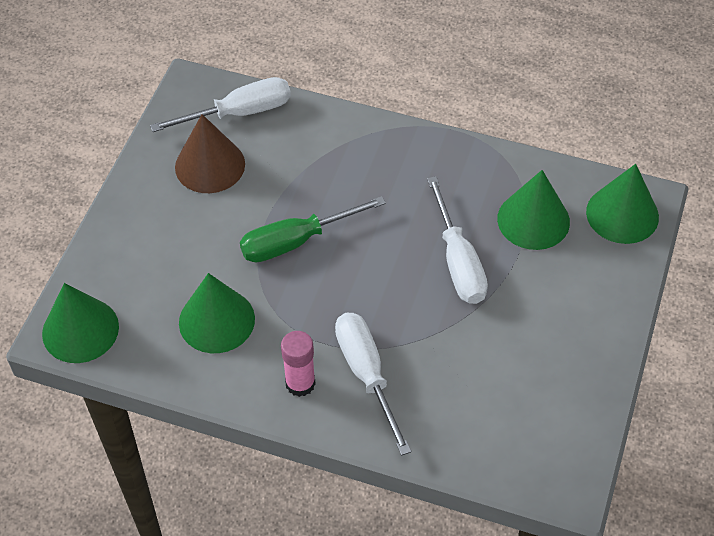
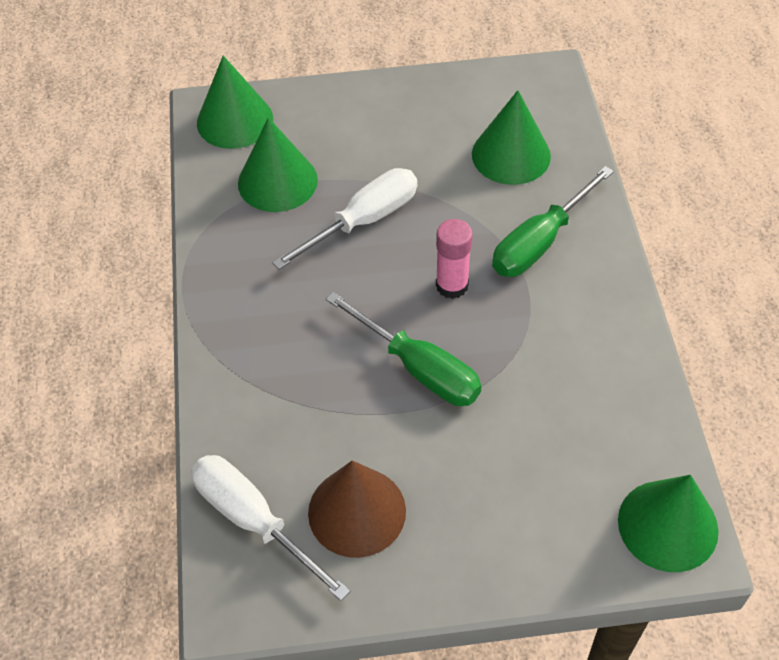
camera: 115 degrees left, 0 degrees up
(216, 320) = (565, 395): green cone -> green cone (511, 155)
(300, 383) = (586, 289): pink glue stick -> pink glue stick (452, 285)
(366, 374) = (540, 242): white screwdriver -> green screwdriver

